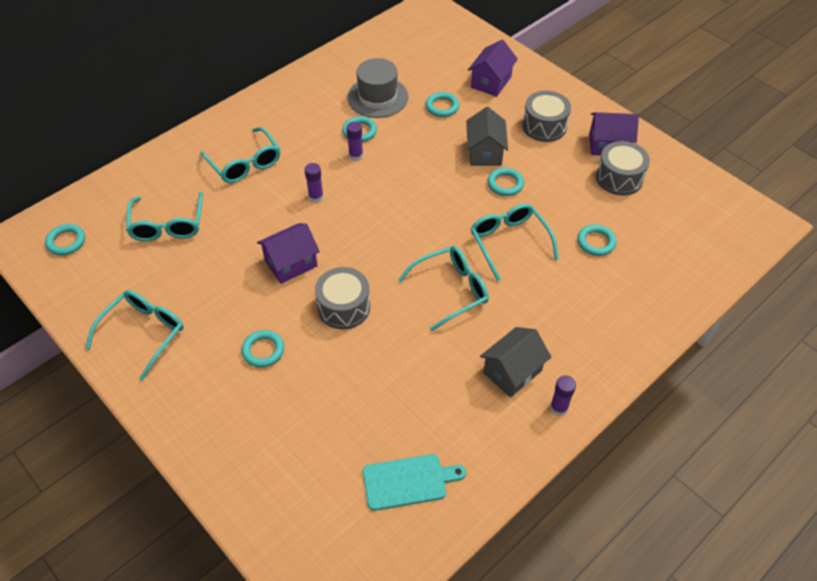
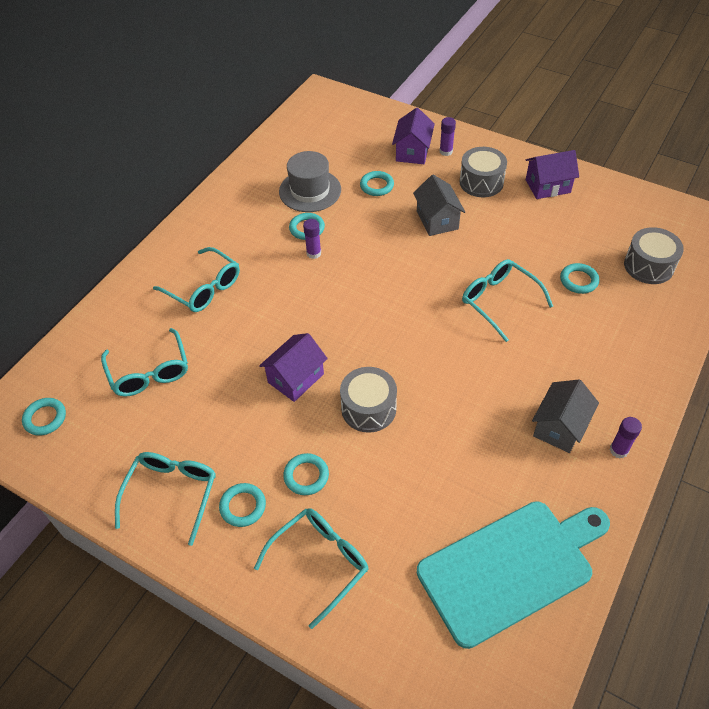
camera: 15 degrees left, 0 degrees up
(316, 197) = (292, 304): purple glue stick -> purple glue stick (446, 151)
(408, 481) = (511, 568): turquoise cutting board -> turquoise cutting board, size x1.90
(451, 290) = (465, 363): turquoise glasses -> turquoise glasses (320, 562)
(505, 184) = (470, 246): turquoise ring -> turquoise ring (243, 506)
(619, 178) = (571, 215): grey drum -> grey drum (648, 266)

